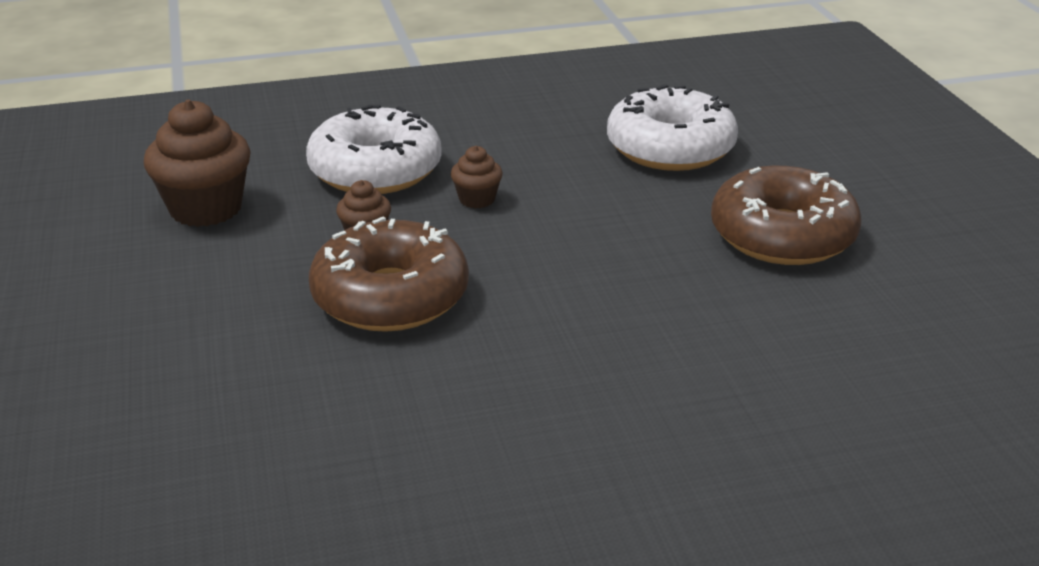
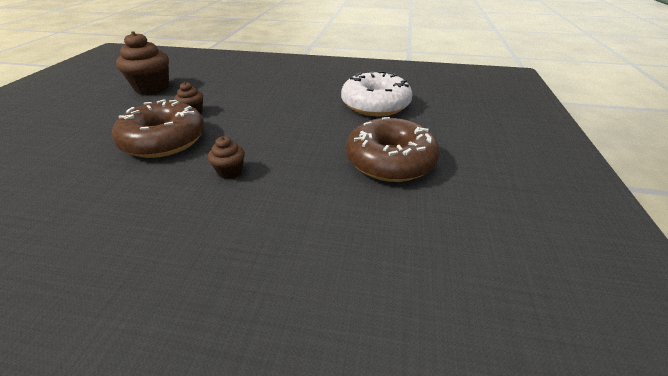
camera: 25 degrees right, 5 degrees up
(375, 170) = (233, 87): white donut -> none
(477, 199) = (258, 107): brown cupcake -> brown cupcake (230, 172)

